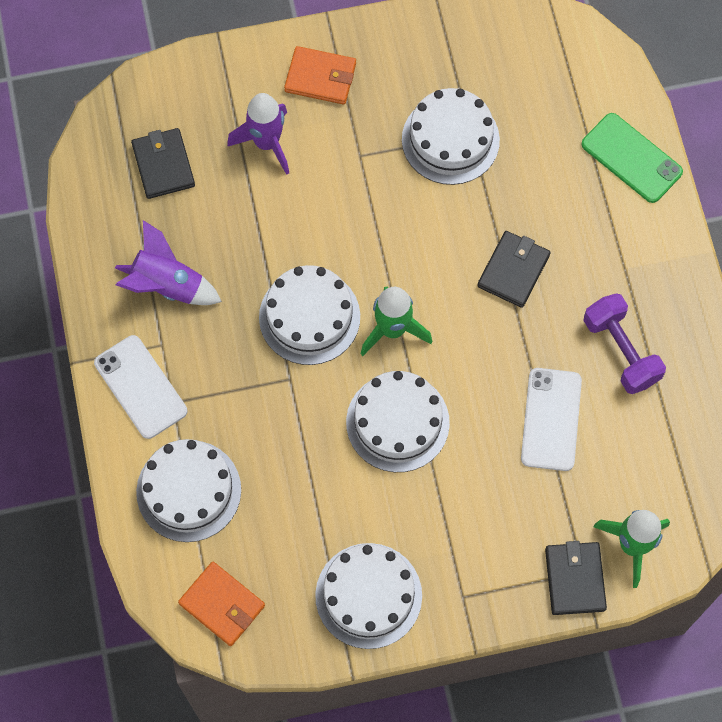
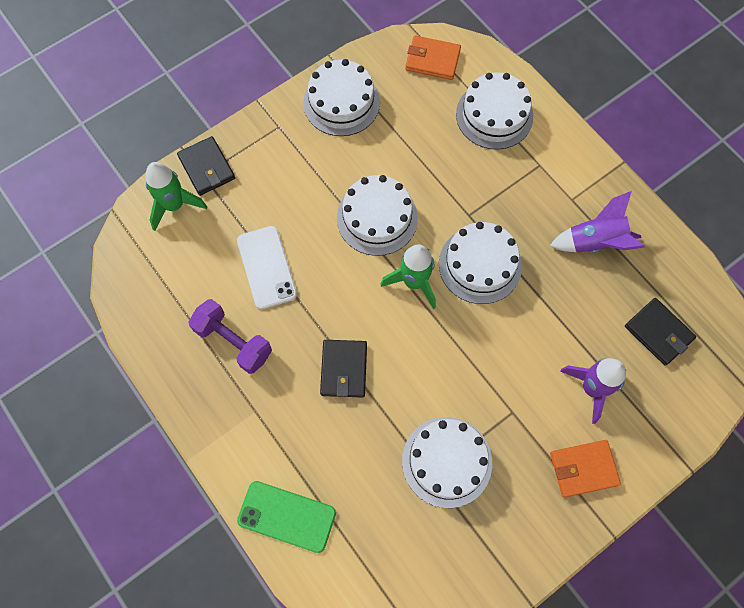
camera: 155 degrees right, 0 degrees up
(141, 387) = (568, 165): white phone -> none

